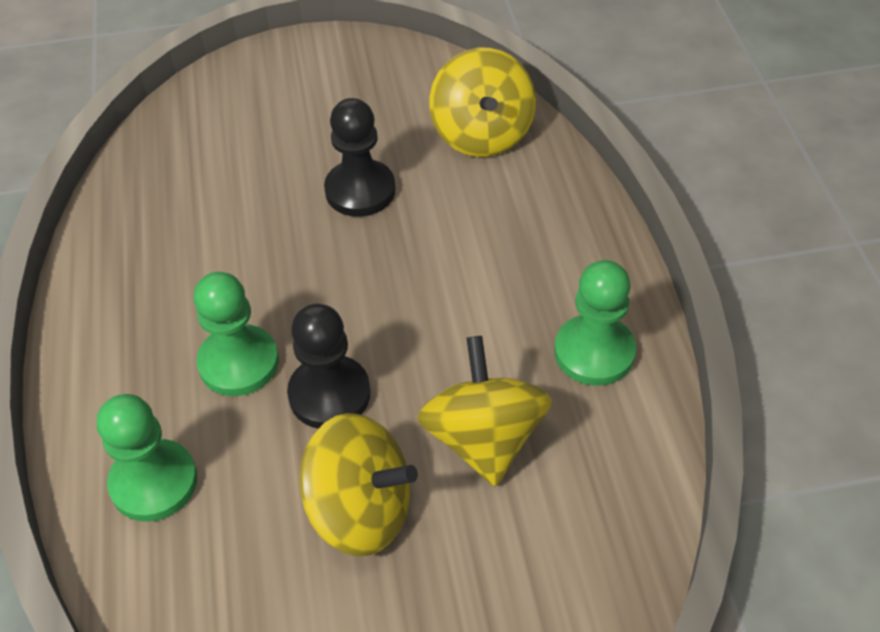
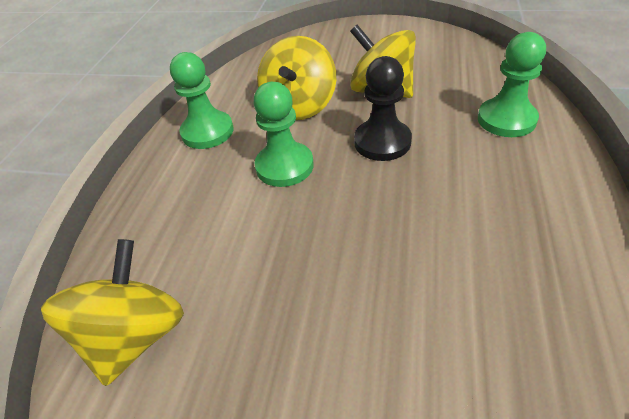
camera: 155 degrees left, 5 degrees down
(238, 363) = (444, 172): green pawn -> green pawn (284, 166)
(360, 190) = (295, 301): black pawn -> none

